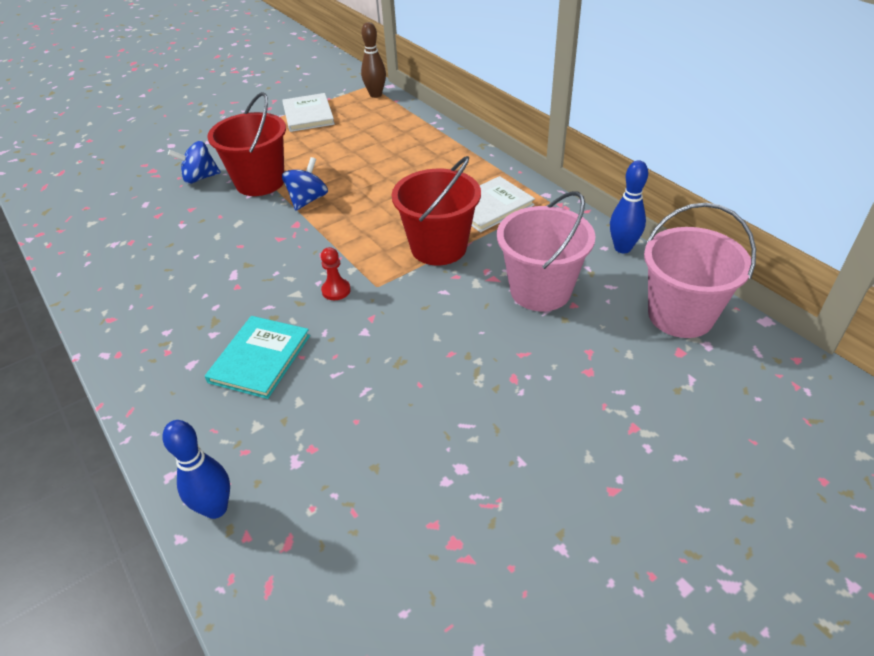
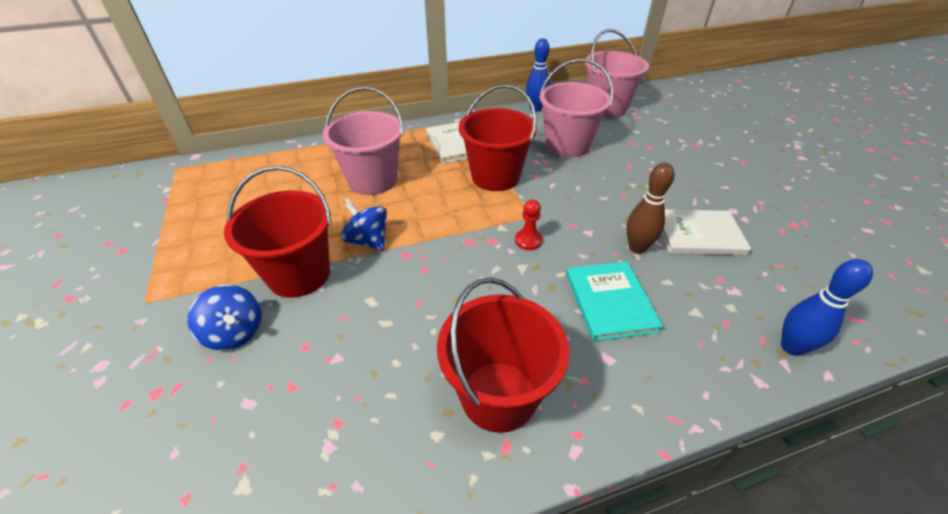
camera: 75 degrees left, 0 degrees up
(151, 307) = (498, 395): none -> red bucket
(200, 178) = (235, 332): blue spinning top -> blue spinning top turned 45 degrees counterclockwise
(260, 358) = (610, 302): turquoise book -> turquoise book turned 45 degrees clockwise
(308, 115) = (185, 219): white book -> white book (698, 234)
(375, 95) = (202, 167): brown bowling pin -> brown bowling pin (637, 248)
(395, 176) = (372, 180): none -> pink bucket

